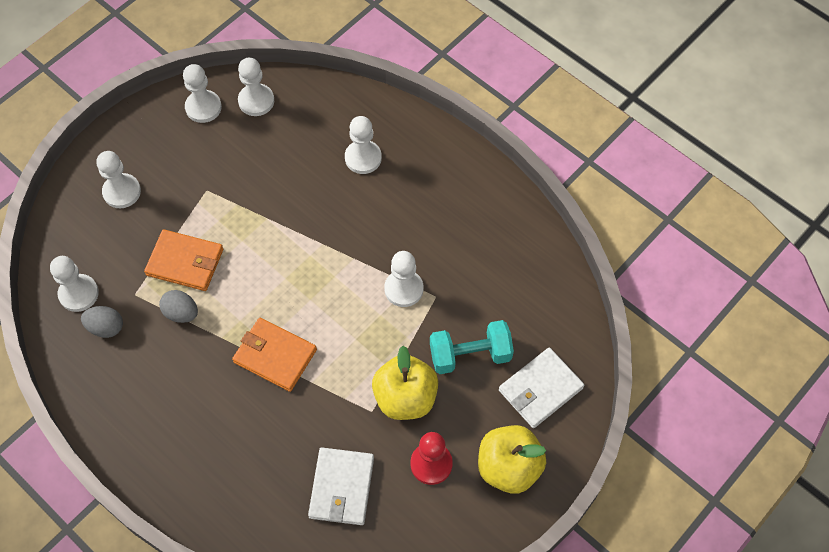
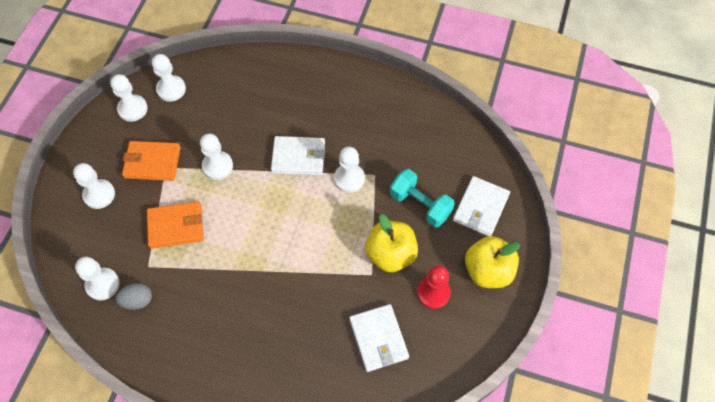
camera: 25 degrees left, 0 degrees up
(181, 313) = (192, 265): grey egg -> none
(275, 356) = (280, 265): orange wallet -> orange wallet (152, 162)
(358, 239) = (298, 157): none -> white wallet
(363, 158) = (272, 99): white pawn -> white pawn (217, 166)
(470, 355) = (420, 205): turquoise dumbbell -> turquoise dumbbell turned 75 degrees clockwise

